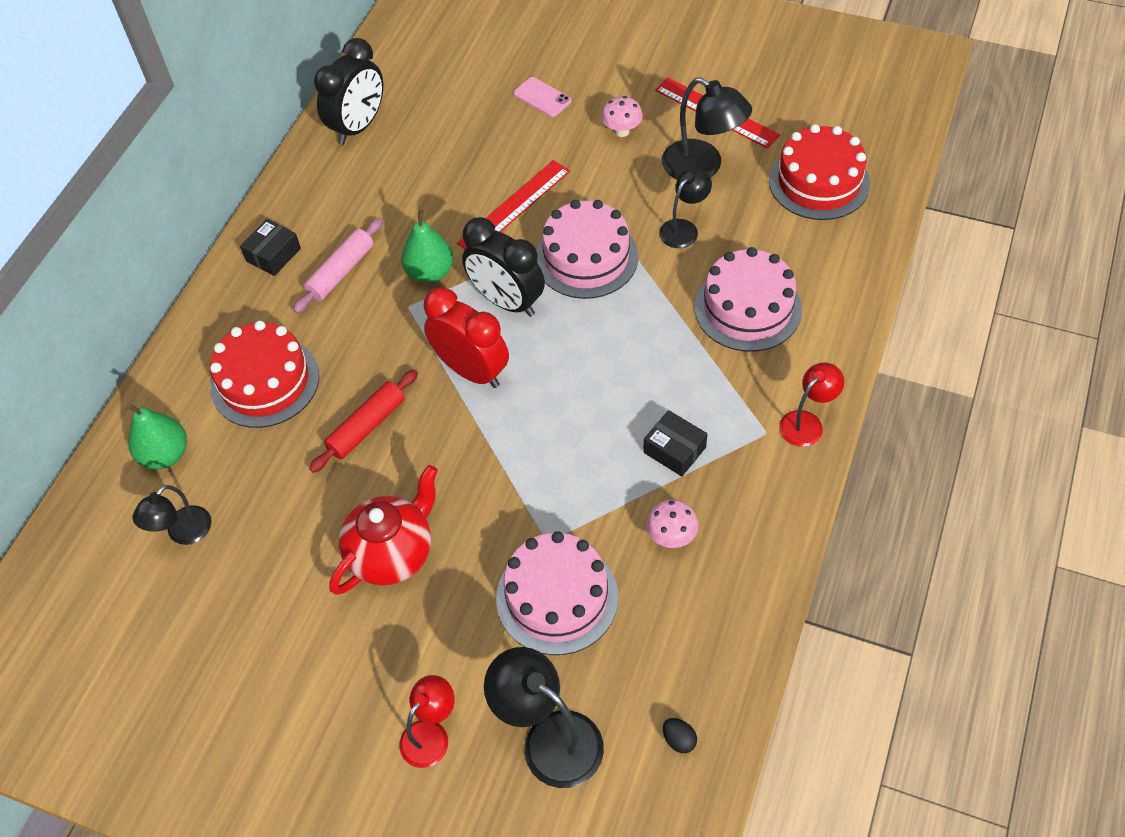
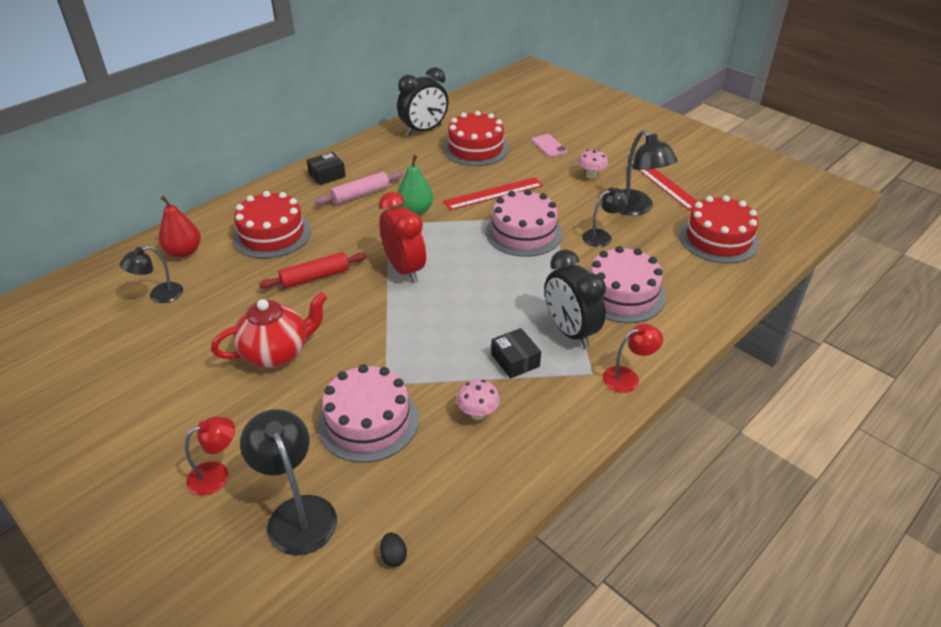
camera: 20 degrees right, 15 degrees down
(165, 455) = (184, 252): green pear -> red pear
(448, 135) = (475, 148): none -> red cake
(507, 301) = (454, 240): black clock -> black clock (570, 332)

